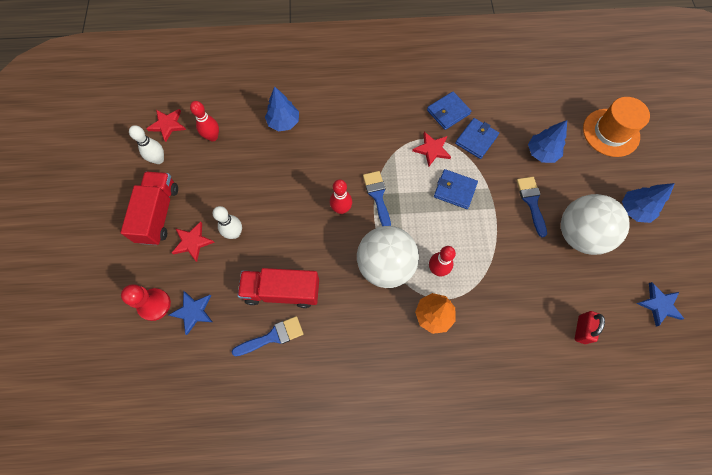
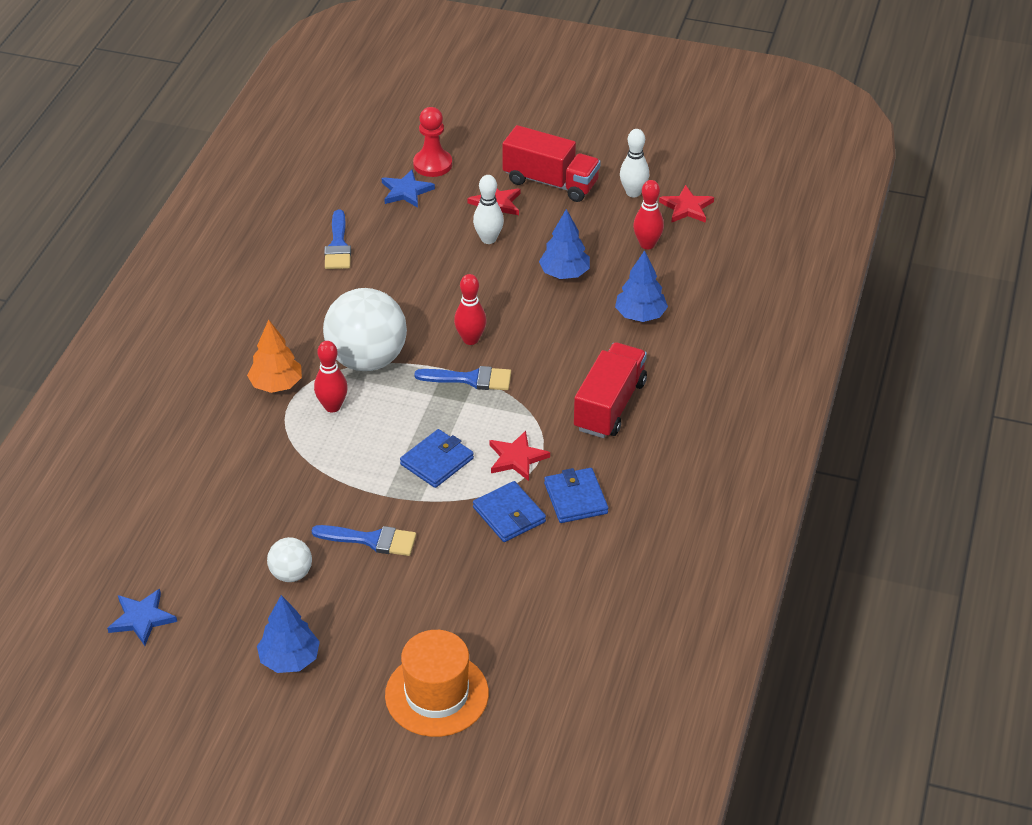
camera: 110 degrees right, 25 degrees down
(282, 291) = (388, 263): red truck -> red truck (610, 406)
(541, 153) = (446, 585): blue tree -> blue tree (564, 273)
(579, 235) = (291, 574): white ball -> white ball, size x0.48
(581, 329) = (167, 519): red padlock -> none

